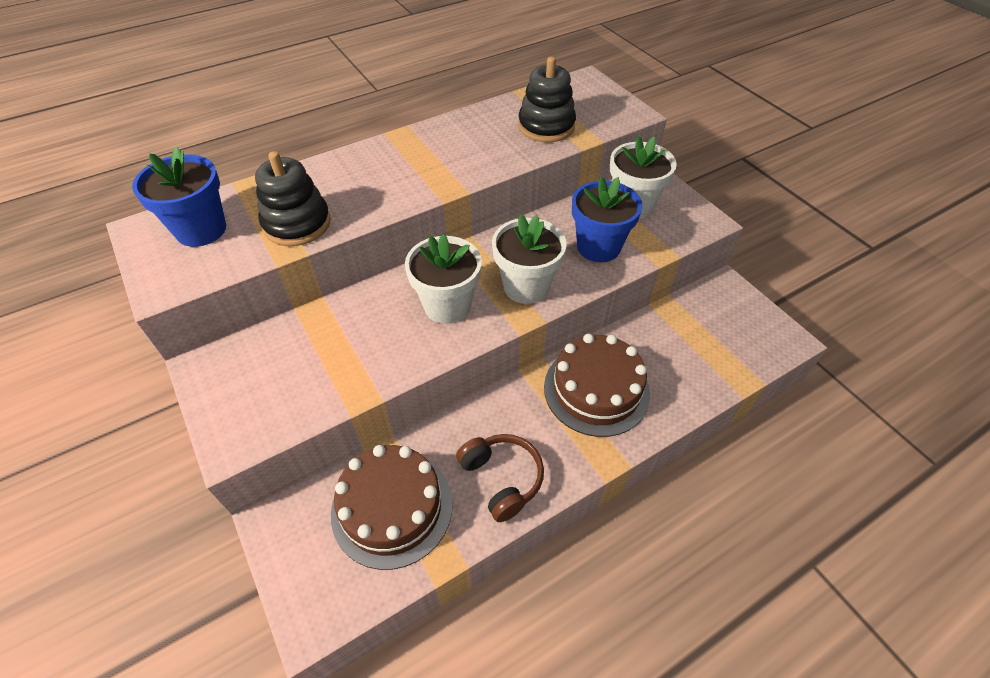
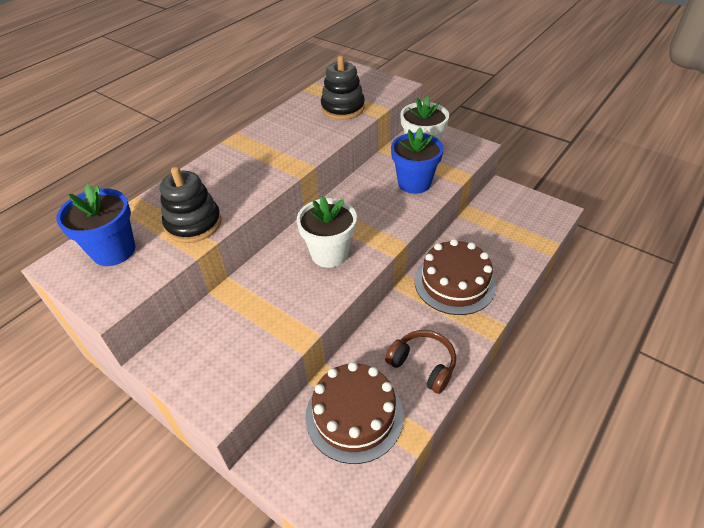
camera: 20 degrees left, 5 degrees down
(526, 286) = (379, 224): white flower pot -> none

